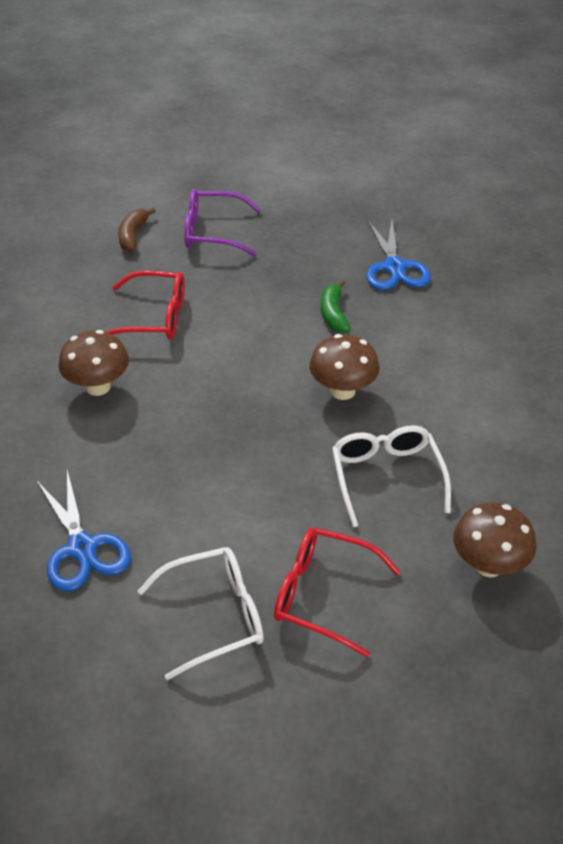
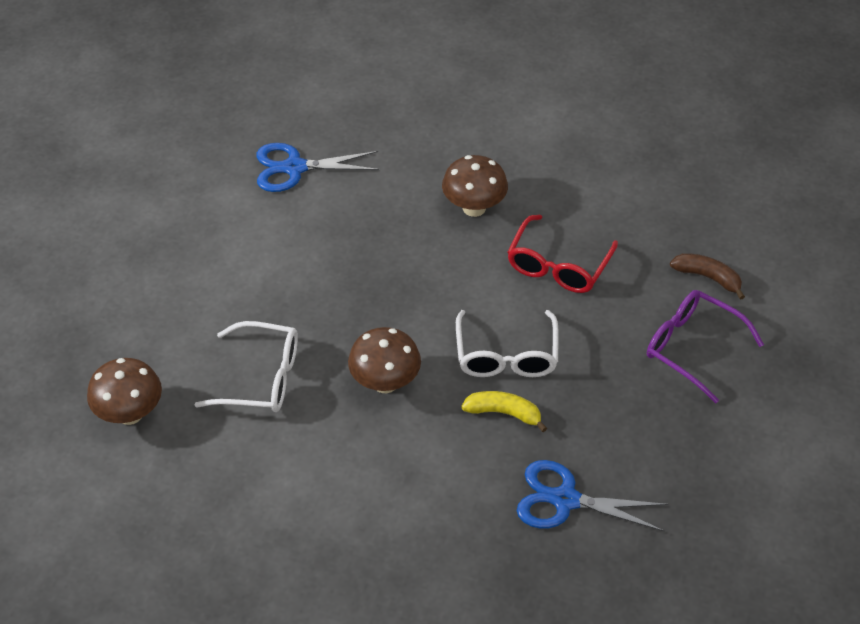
camera: 110 degrees right, 5 degrees up
(213, 232) = (692, 347): purple glasses -> purple glasses turned 75 degrees counterclockwise
(215, 616) = (188, 228): white glasses -> white glasses (506, 355)
(323, 595) = (168, 295): red glasses -> none
(333, 314) = (503, 413): green banana -> yellow banana

